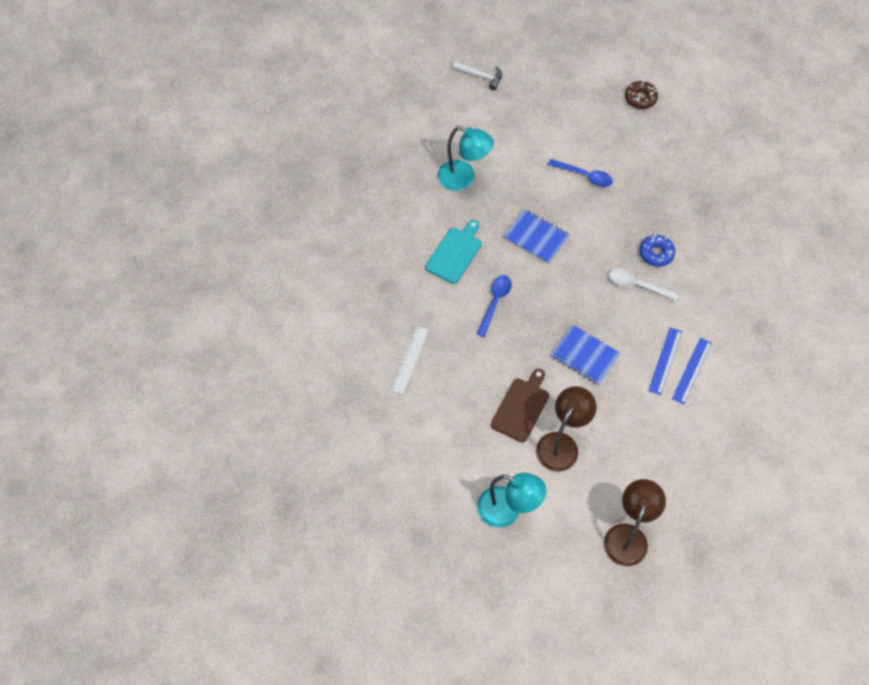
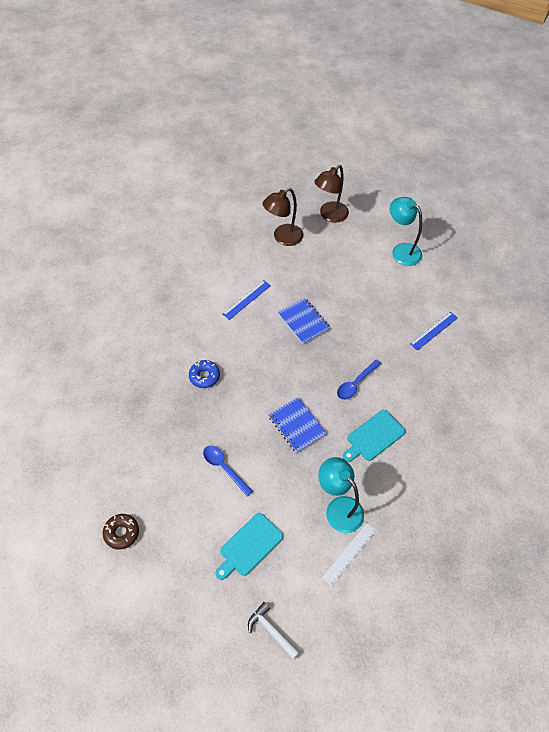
camera: 160 degrees left, 5 degrees down
(410, 359) = (440, 364): white ruler -> white ruler (349, 553)
(521, 407) = (366, 304): brown cutting board -> none
(528, 124) = (249, 546): none -> turquoise cutting board
(561, 444) = (348, 274): brown lamp -> brown lamp (283, 238)
(637, 285) = (235, 357): white spoon -> none
(692, 370) = (232, 287): blue ruler -> blue ruler (434, 331)

